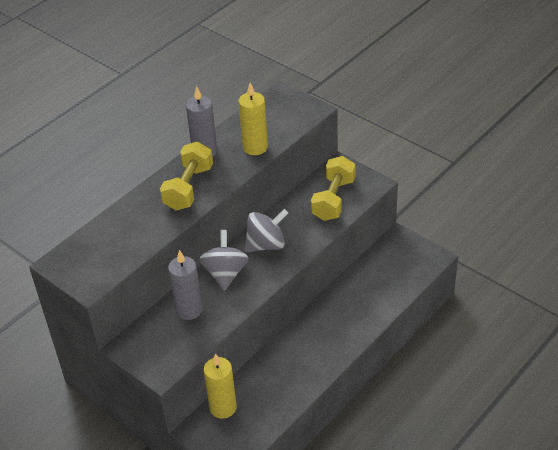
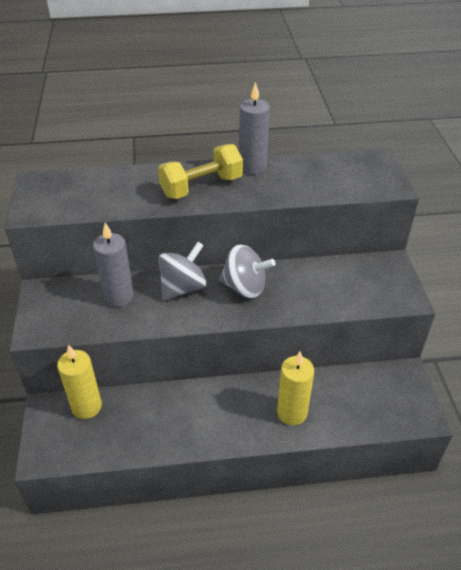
camera: 40 degrees right, 0 degrees up
(255, 147) = (298, 187): yellow candle -> yellow candle (292, 413)
(333, 199) = (351, 288): yellow dumbbell -> none

